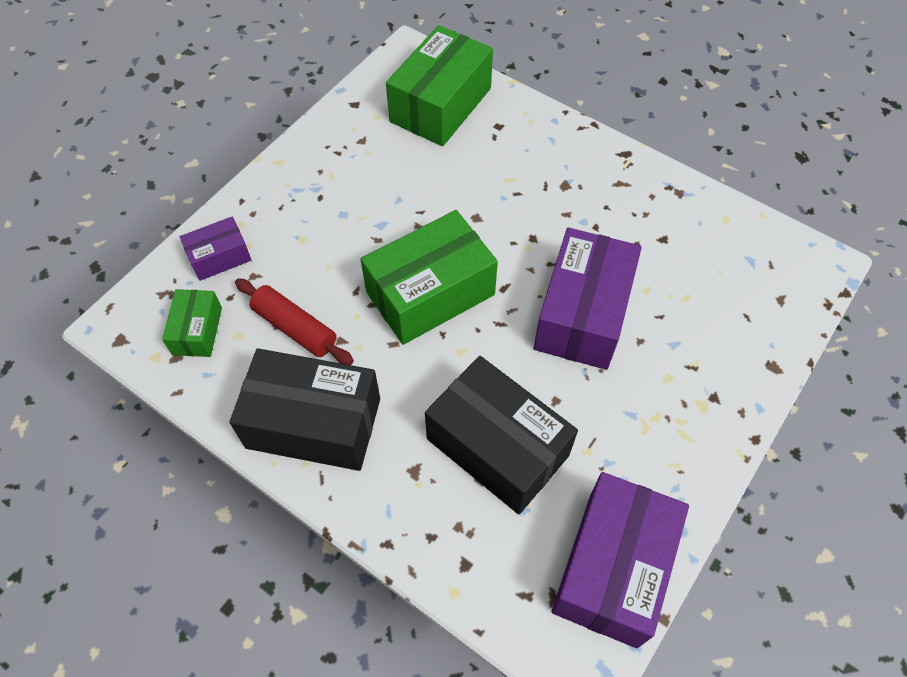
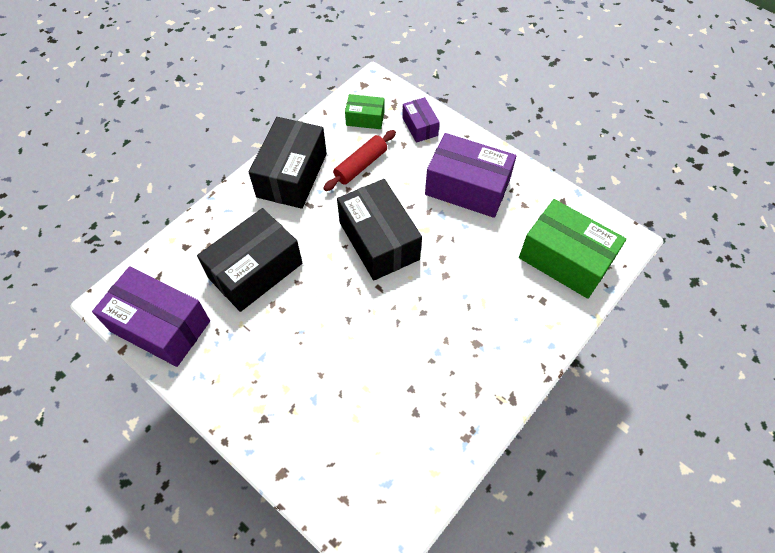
camera: 95 degrees right, 0 degrees up
(430, 293) = (379, 241): green box -> black box
(582, 314) = (349, 337): purple box -> purple box (467, 188)

